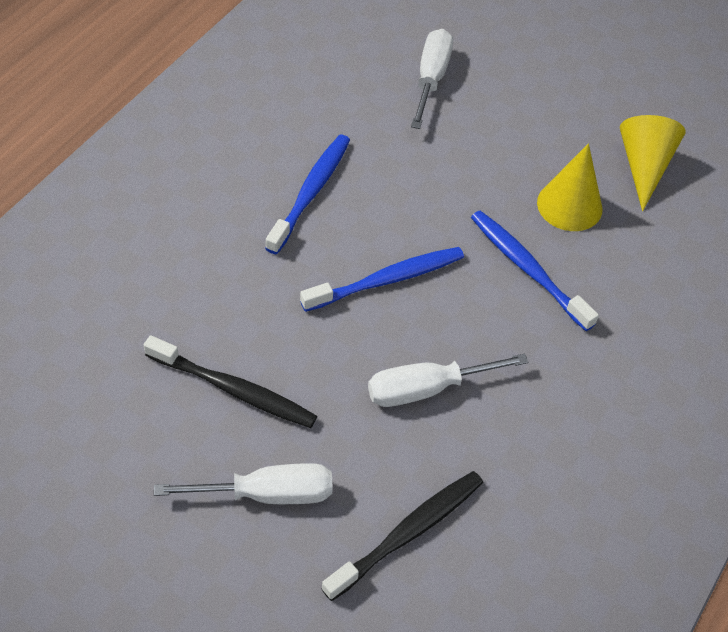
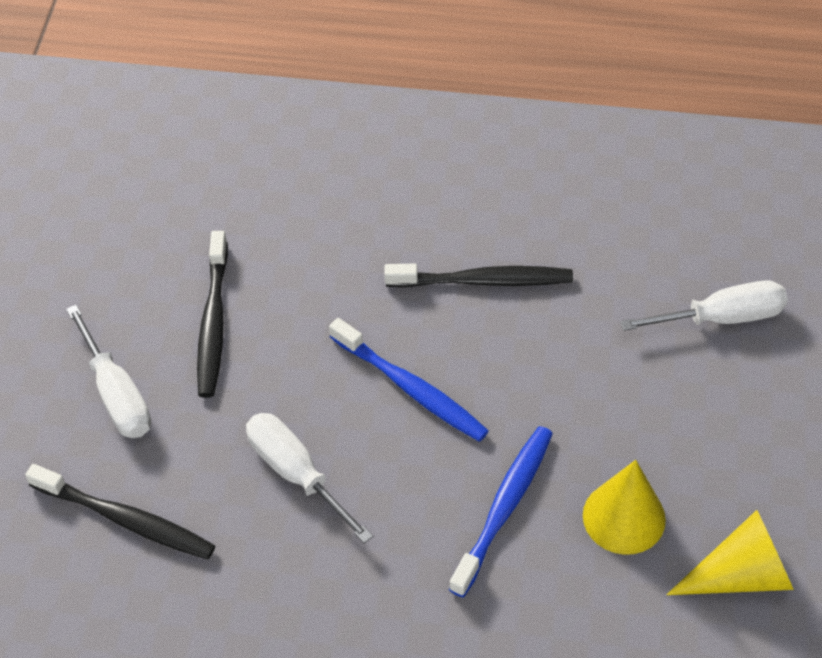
camera: 70 degrees right, 0 degrees up
(311, 192) = (483, 281): blue toothbrush -> black toothbrush

